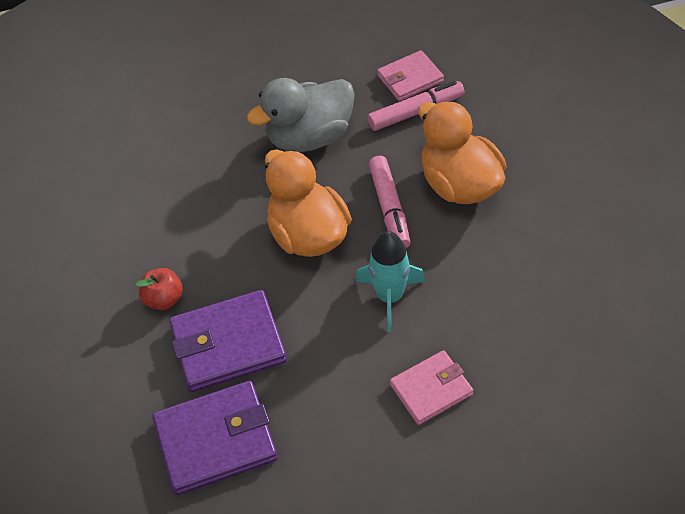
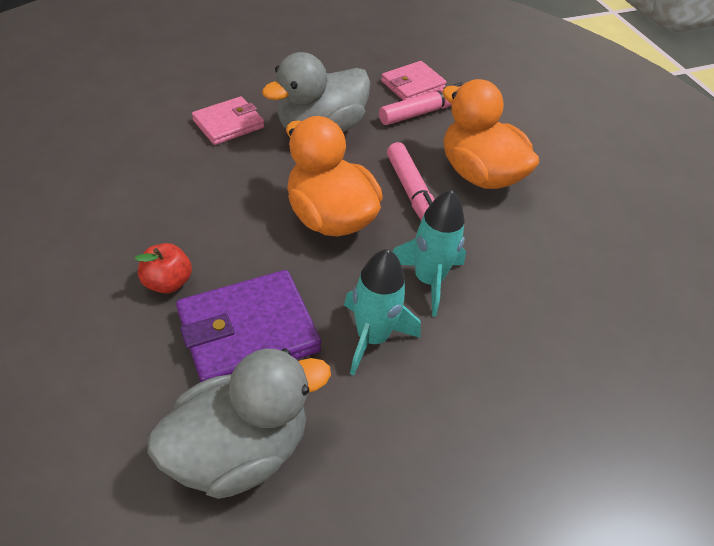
camera: 15 degrees left, 5 degrees down
(216, 440) = (239, 449): purple wallet -> grey duck
(332, 350) = (372, 337): none -> turquoise rocket
(431, 389) = (493, 380): pink wallet -> pink wallet (228, 124)

